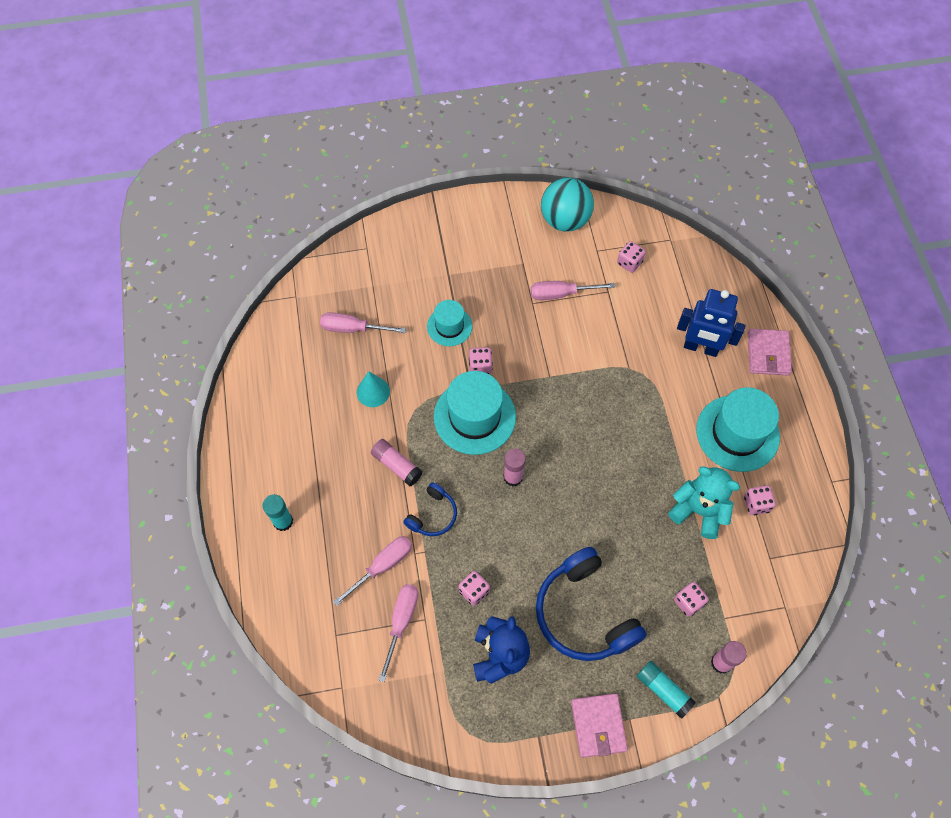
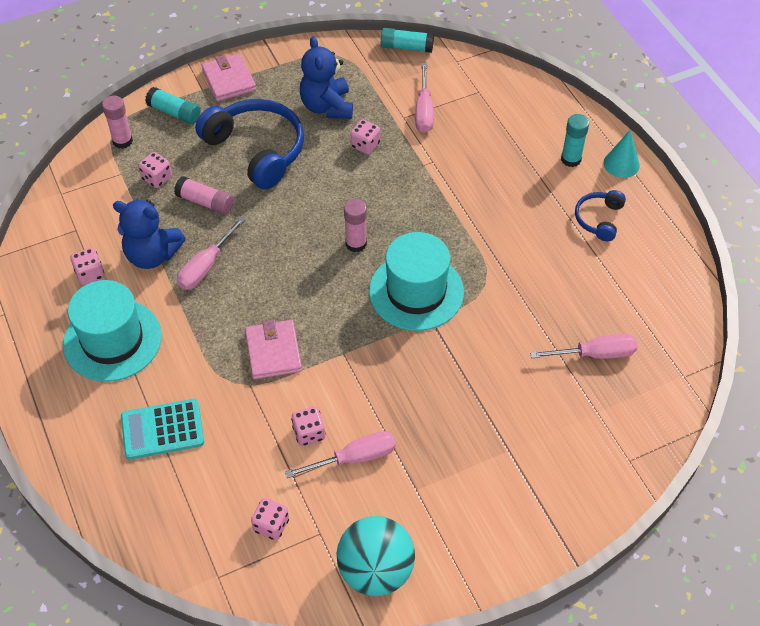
camera: 165 degrees right, 10 degrees down
(373, 392) = (539, 291): turquoise cone -> turquoise cone (621, 164)
(383, 565) = (458, 146): pink screwdriver -> pink screwdriver (205, 267)
(389, 725) = (406, 47): none -> turquoise glue stick
(396, 465) = (481, 228): pink glue stick -> pink glue stick (205, 202)
(433, 515) = (427, 194): blue headphones -> blue headphones (599, 219)
(449, 326) = (481, 384): turquoise hat -> none
(480, 366) = (428, 346): pink dice -> pink dice (309, 433)
(699, 511) = (152, 255): turquoise teddy bear -> blue teddy bear
(701, 348) = (162, 429): blue robot -> turquoise calculator
(768, 354) = (75, 442): pink wallet -> pink wallet (273, 351)

